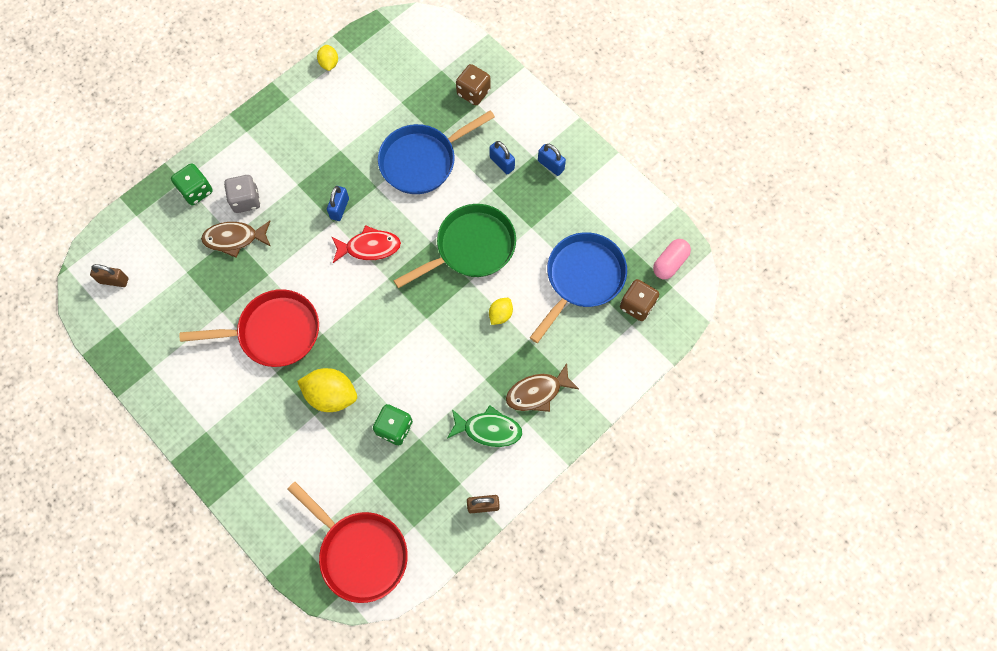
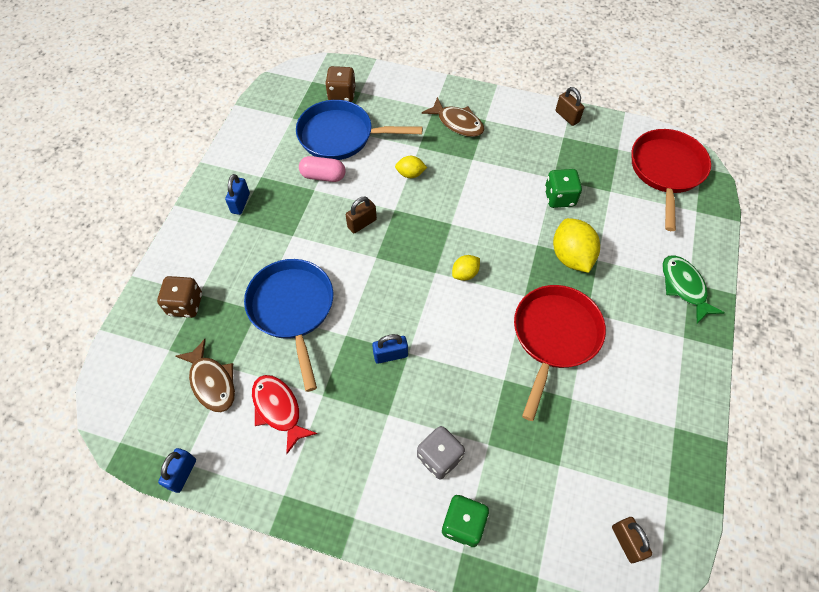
camera: 120 degrees left, 10 degrees down
(234, 239) = (490, 439): brown fish -> brown fish (212, 382)
(274, 332) = (554, 337): red pan -> red pan turned 60 degrees clockwise
(329, 63) = (211, 477): yellow lemon -> yellow lemon (465, 274)
(369, 247) = (415, 304): red fish -> red fish (278, 409)
(422, 161) = (292, 309): blue pan -> blue pan turned 135 degrees counterclockwise
(471, 247) = (362, 223): green pan -> brown padlock
(488, 429) = (510, 139): green fish -> green fish (684, 287)
(502, 163) = (258, 241): blue padlock -> blue padlock (182, 474)
(670, 263) = (291, 90): pink capsule -> pink capsule (323, 176)

